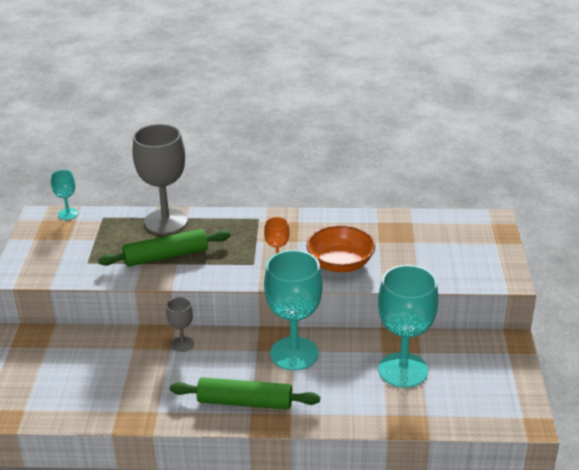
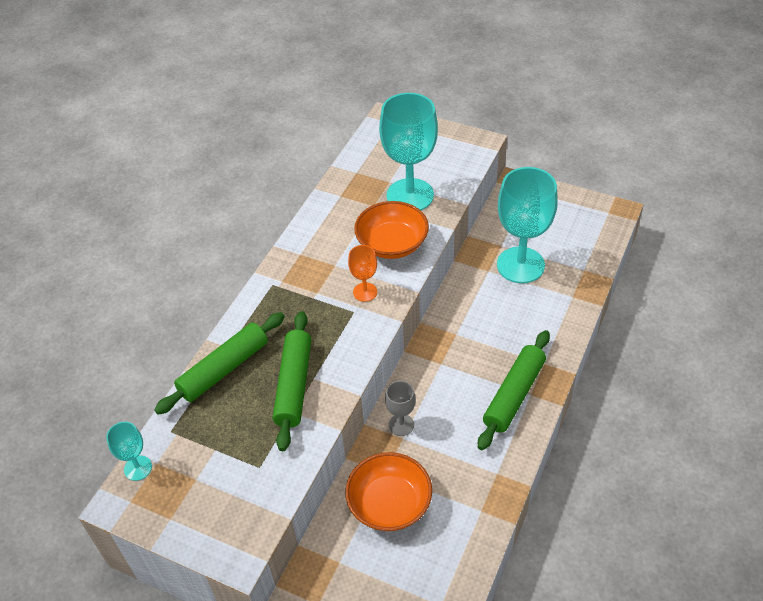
camera: 65 degrees left, 15 degrees up
(105, 358) = (389, 504): none -> orange bowl
(166, 221) = (224, 369): grey goblet -> green rolling pin
(294, 353) = (461, 335): turquoise goblet -> turquoise goblet (410, 195)

